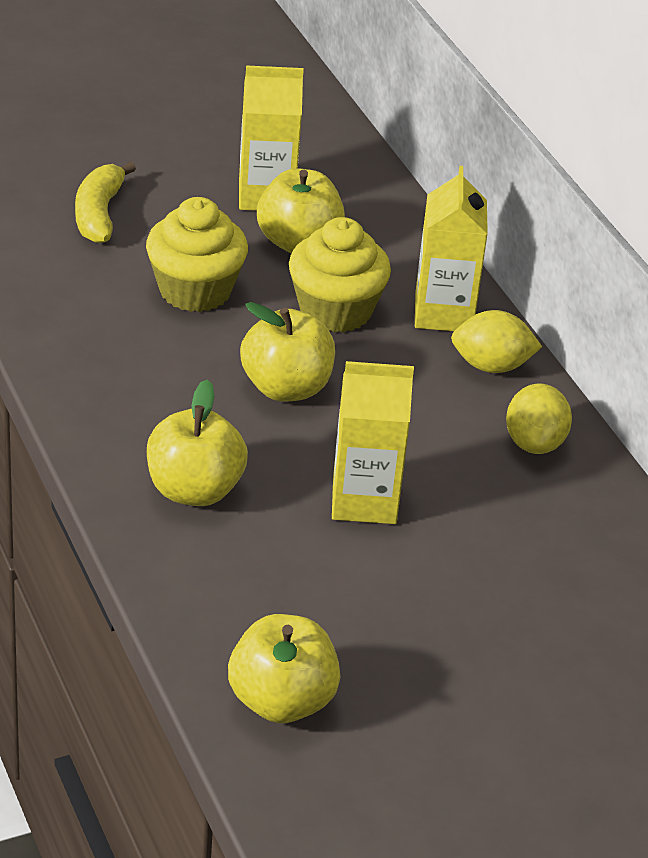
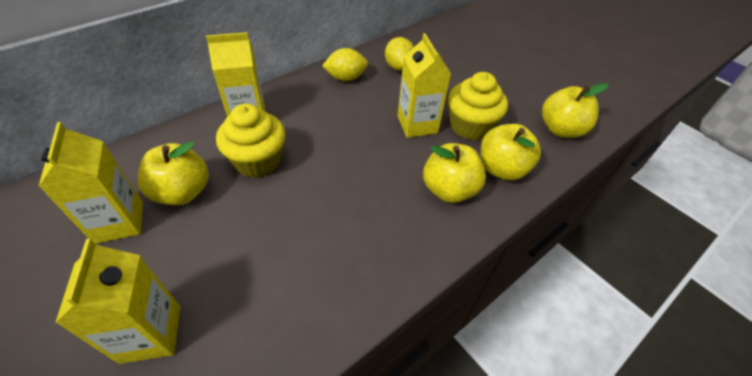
camera: 105 degrees left, 10 degrees up
(99, 214) = (151, 333): yellow banana -> yellow carton
(195, 290) = (252, 236): yellow cupcake -> yellow cupcake (470, 126)
(286, 388) = (341, 169): yellow apple -> yellow apple (502, 169)
(491, 366) = (291, 96): yellow lemon -> yellow lemon (398, 67)

